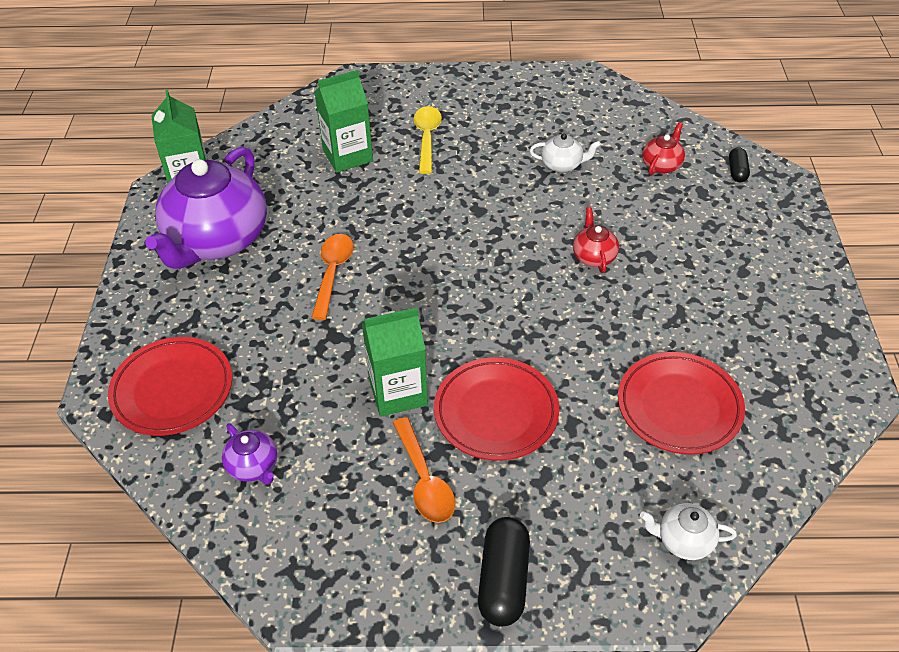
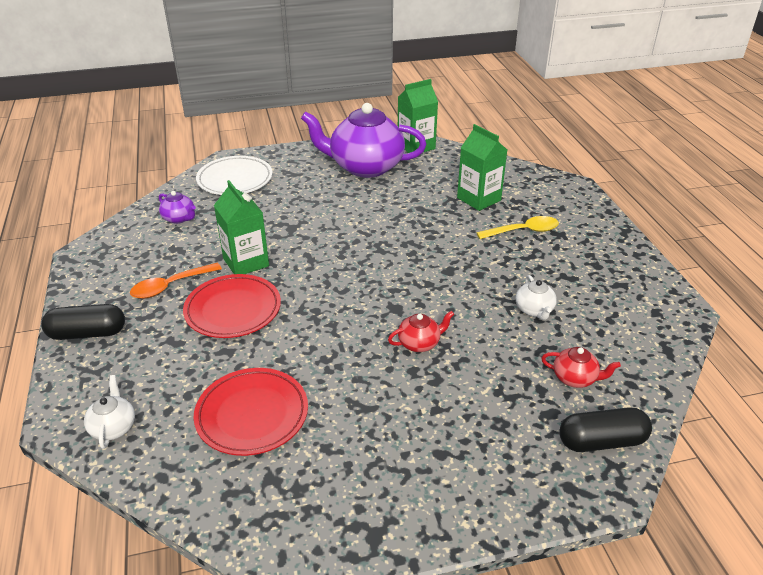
camera: 75 degrees right, 10 degrees down
(172, 390) = (235, 180): red plate -> white plate
(253, 466) = (179, 218): purple teapot -> purple teapot turned 90 degrees counterclockwise
(333, 273) = (351, 215): orange spoon -> none
(737, 171) = (601, 441): black capsule -> black capsule, size x1.80

